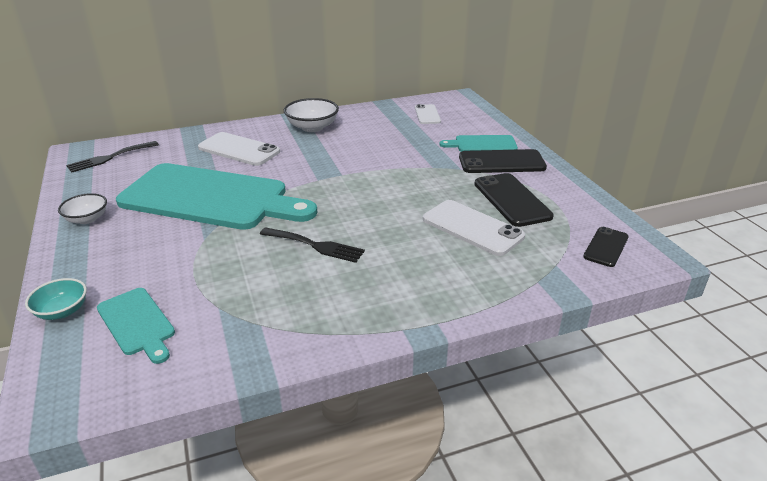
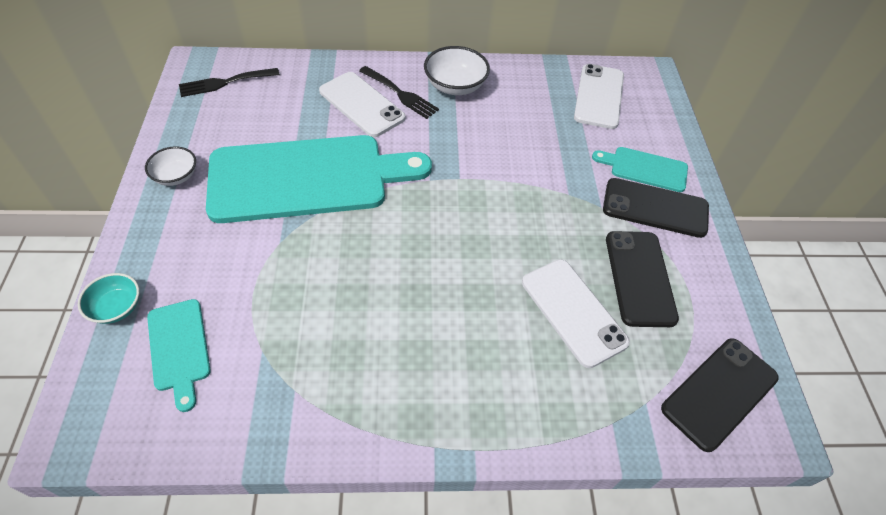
camera: 15 degrees right, 20 degrees up
(211, 198) = (307, 178): turquoise cutting board -> turquoise cutting board turned 45 degrees counterclockwise
(315, 245) = (390, 287): black fork -> black fork (400, 94)
(427, 114) = (599, 96): white phone -> white phone, size x1.64
(606, 247) = (719, 393): black phone -> black phone, size x1.64

